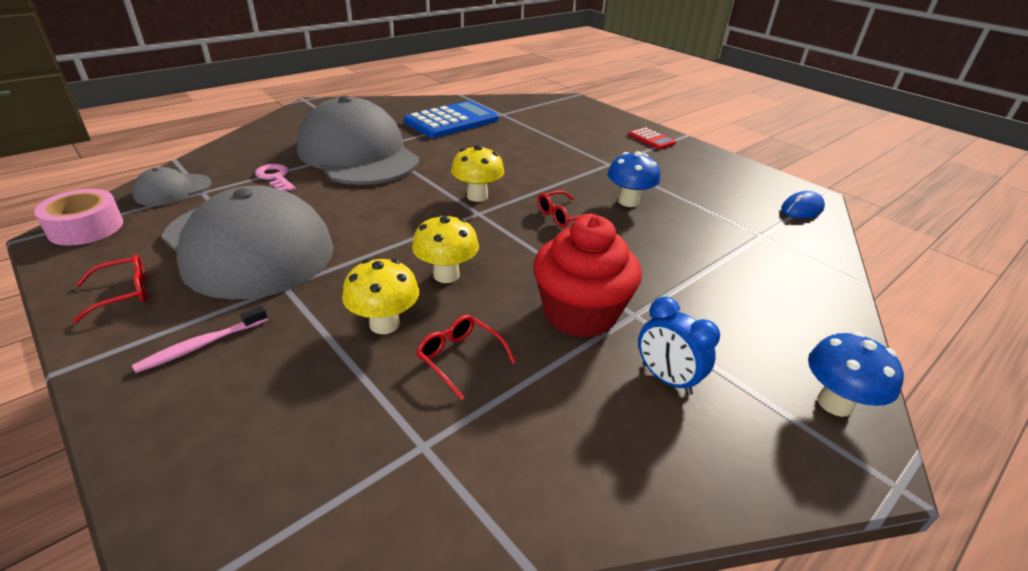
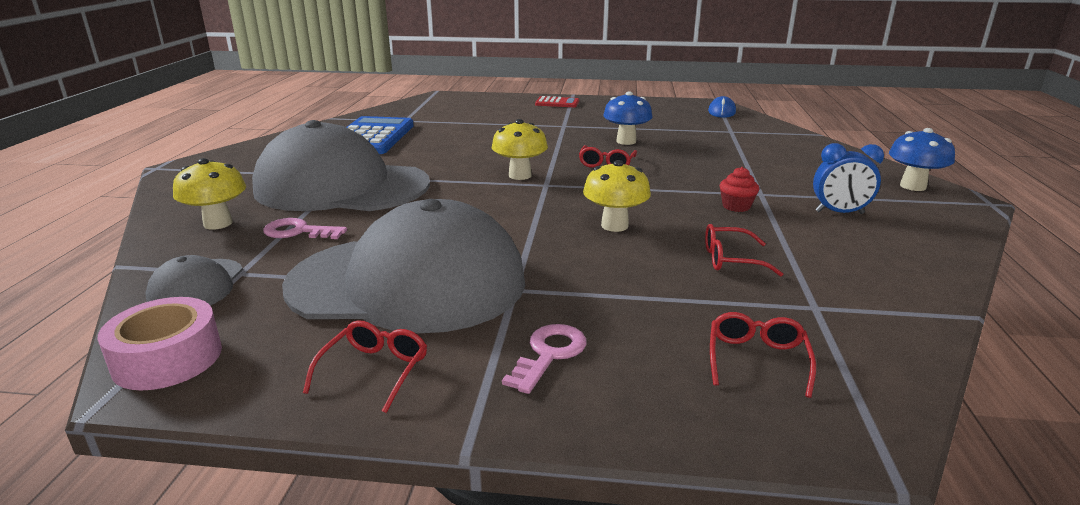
camera: 40 degrees left, 10 degrees down
(201, 345) = (549, 354): pink toothbrush -> pink key
(284, 450) = (757, 360): none -> red glasses
(384, 324) = (645, 269): yellow mushroom -> yellow mushroom (218, 223)
(580, 313) = (736, 206): red cupcake -> red cupcake, size x0.42

